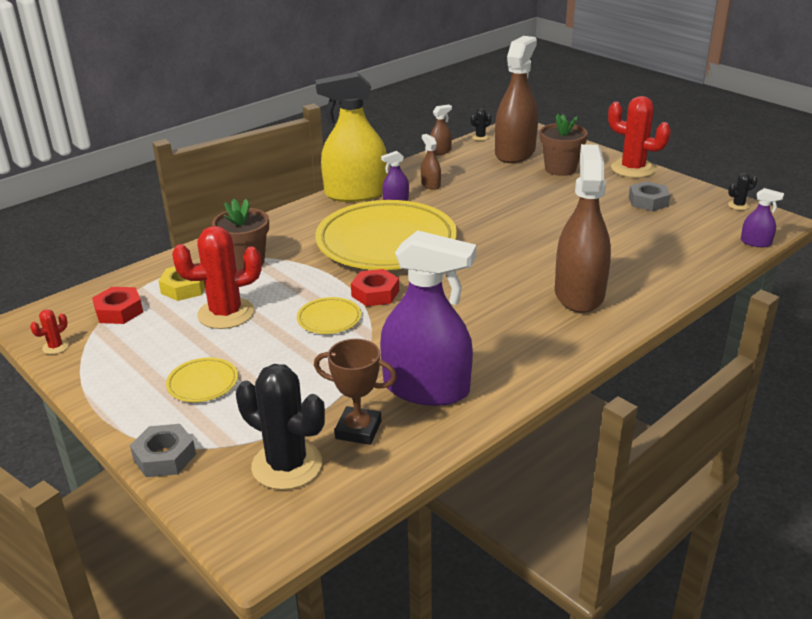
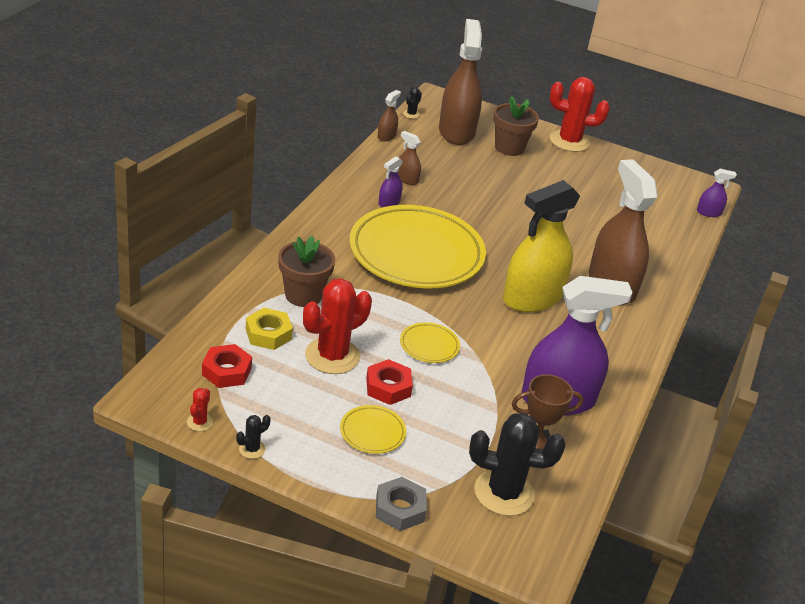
camera: 30 degrees left, 5 degrees up
(356, 193) = (344, 198): yellow spray bottle -> yellow spray bottle (532, 298)
(375, 293) = (448, 312): red nut -> red nut (388, 387)
(648, 201) = (604, 178): grey nut -> none
(738, 205) = (675, 174): black cactus -> black cactus (252, 449)

